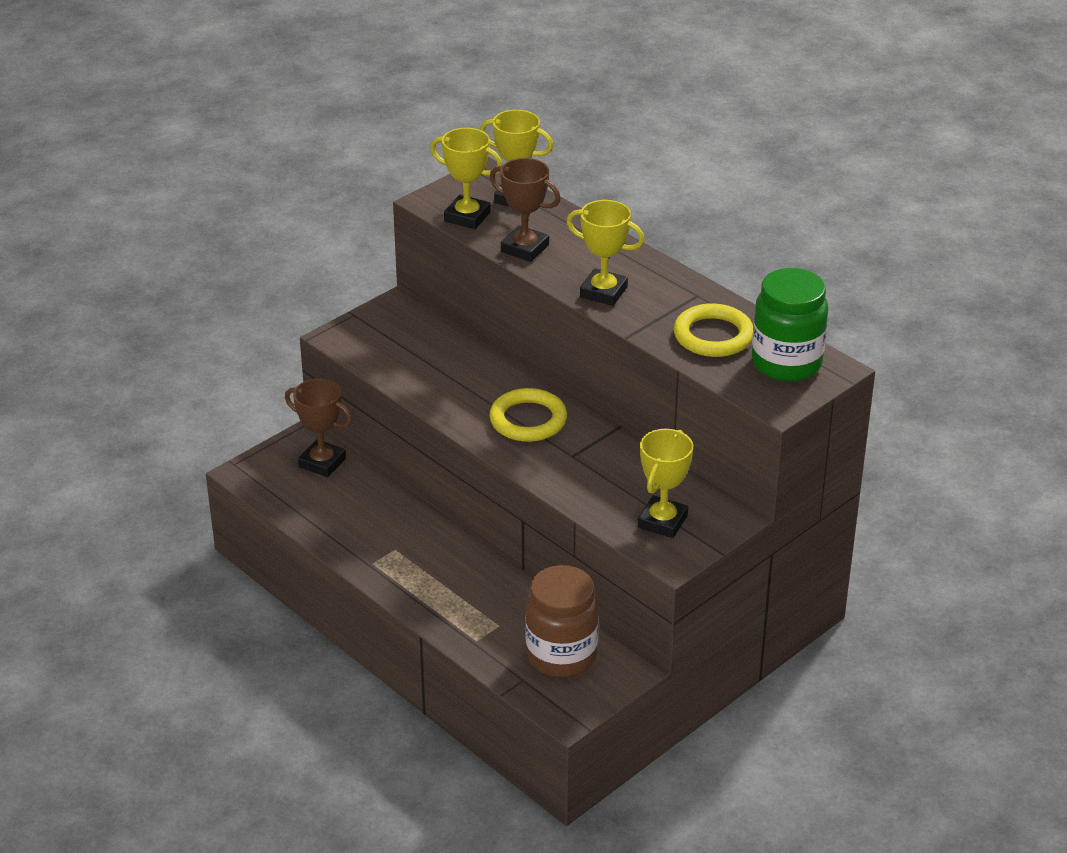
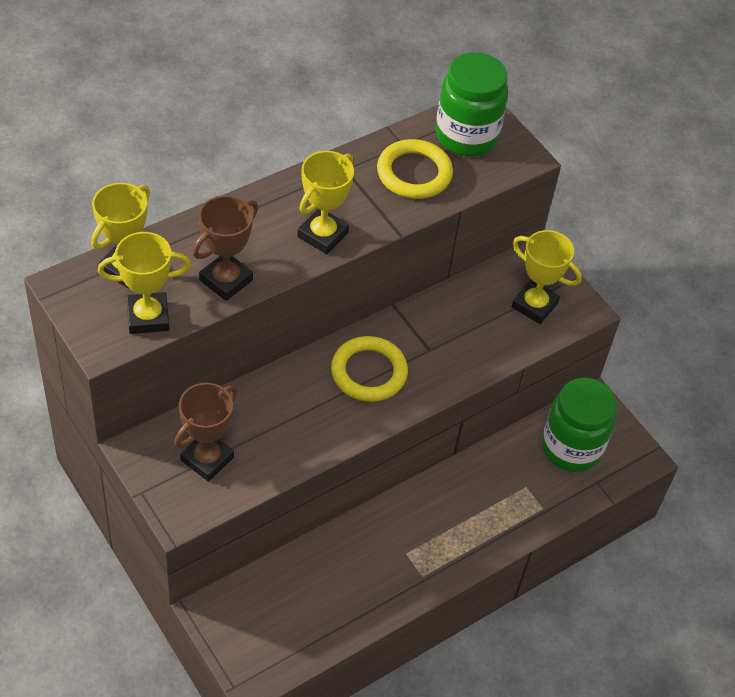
camera: 85 degrees left, 15 degrees up
(322, 462) = (255, 599): brown trophy -> brown trophy (207, 459)
(467, 217) = (148, 317): yellow trophy -> yellow trophy turned 45 degrees clockwise
(561, 656) = (571, 447): brown jar -> green jar

